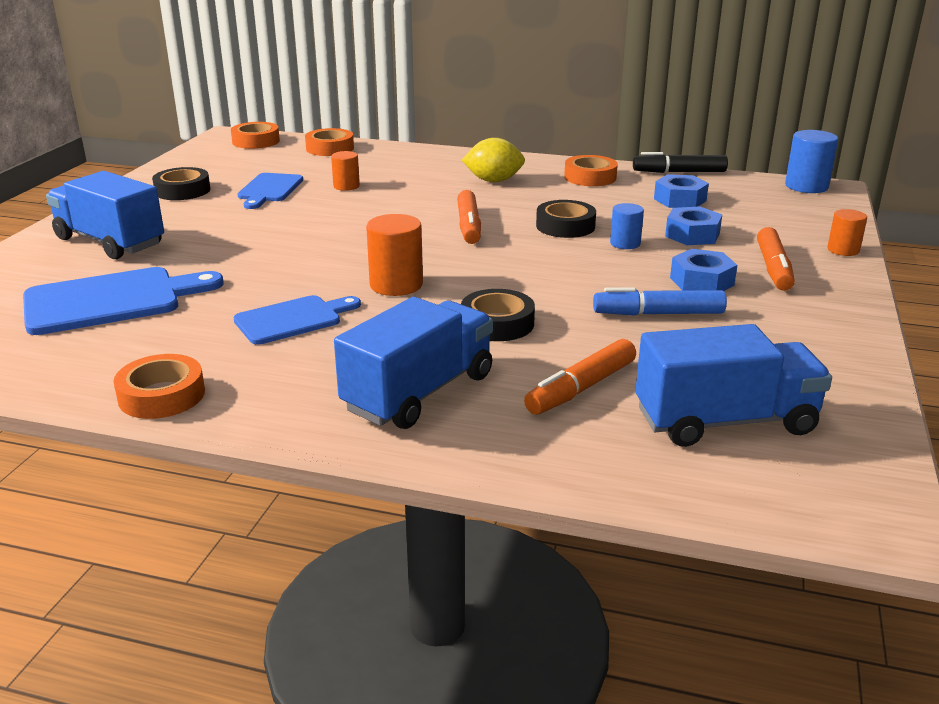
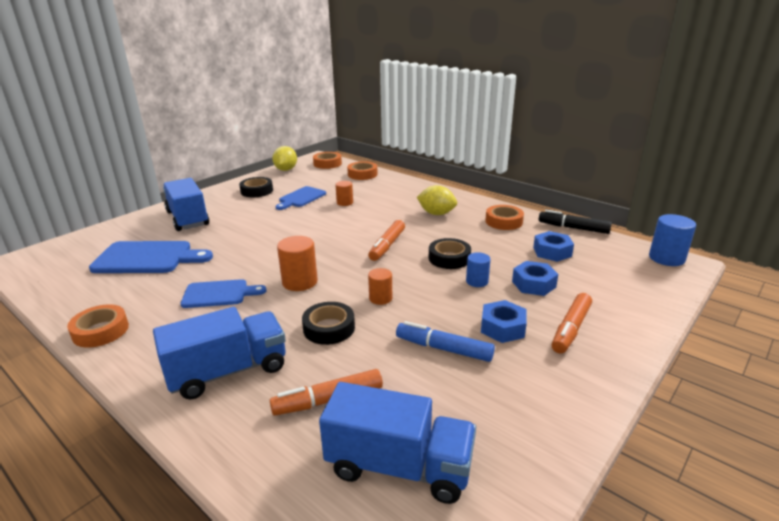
camera: 25 degrees right, 0 degrees up
(195, 157) = (286, 170): none -> yellow lemon
(843, 250) = (646, 325): orange cylinder -> orange cylinder (380, 298)

